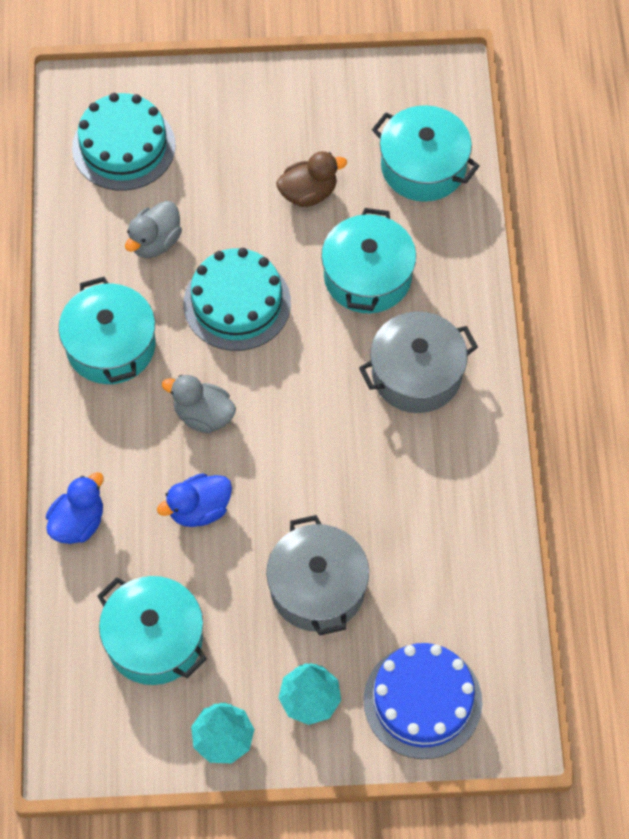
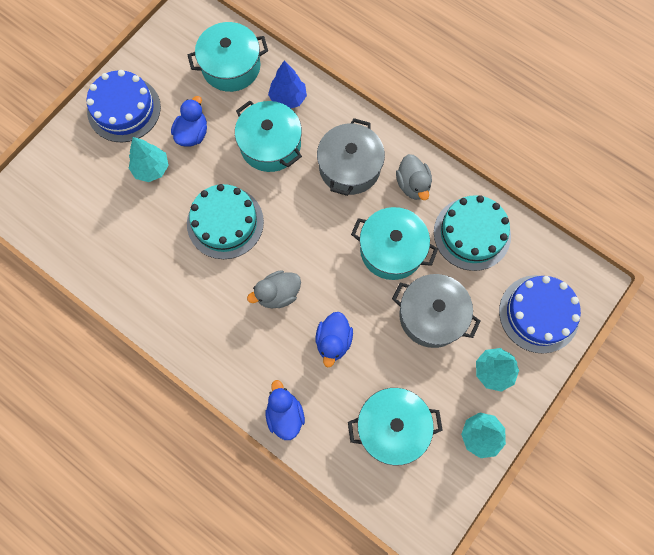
camera: 50 degrees left, 10 degrees up
(111, 346) = (190, 310): turquoise pot -> turquoise pot (392, 250)
(123, 146) = (70, 204): turquoise cake -> turquoise cake (472, 233)
(155, 242) = (147, 235): grey duck -> grey duck (413, 185)
(232, 187) = (151, 169): none -> turquoise tree
(275, 108) = (124, 109): none -> blue cake
(308, 193) = (192, 134): brown duck -> blue duck
(440, 251) = (288, 98): none -> blue tree

